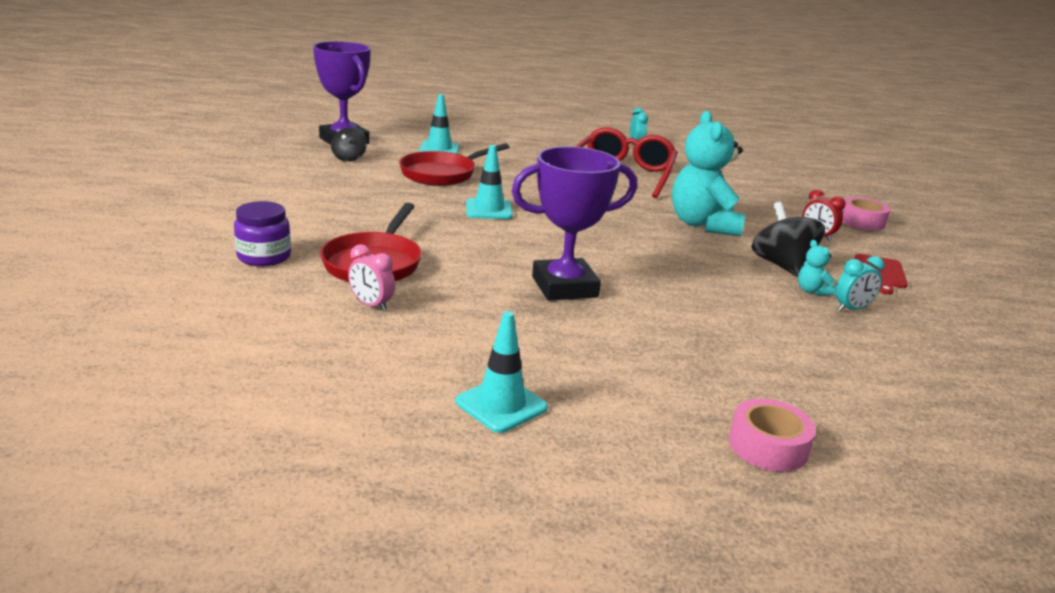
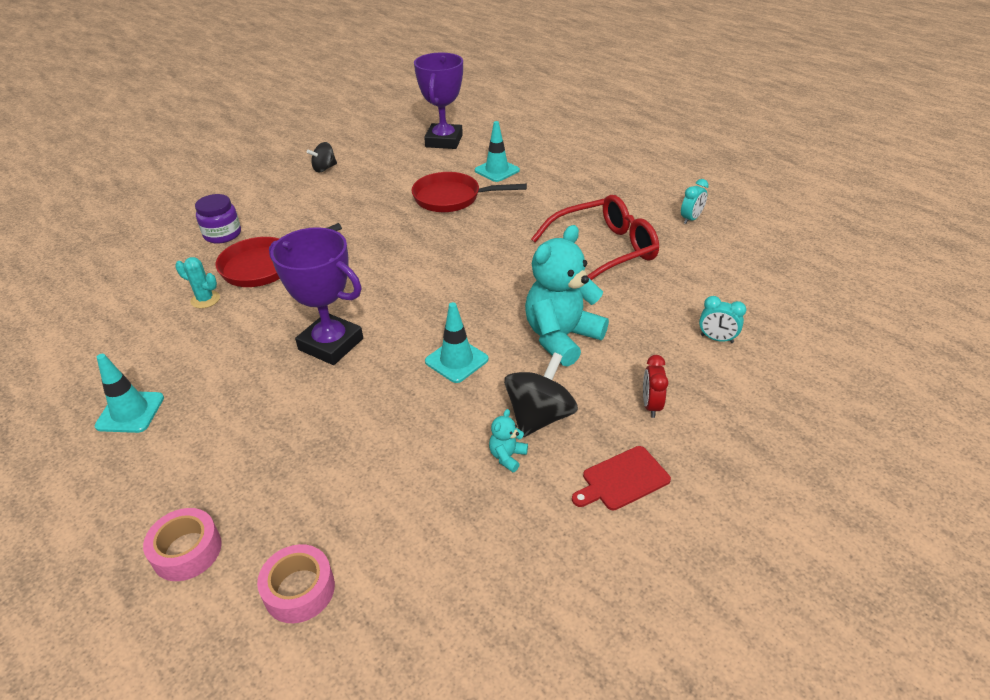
camera: 50 degrees right, 15 degrees up
(349, 158) = (416, 161): black spinning top -> black spinning top (324, 168)
(371, 305) = (205, 299): pink clock -> turquoise cactus
(489, 209) = (418, 247): turquoise traffic cone -> turquoise traffic cone (456, 360)
(851, 309) = (501, 495): turquoise clock -> turquoise clock (716, 339)
(861, 221) = (751, 413): pink tape -> pink tape (299, 590)

